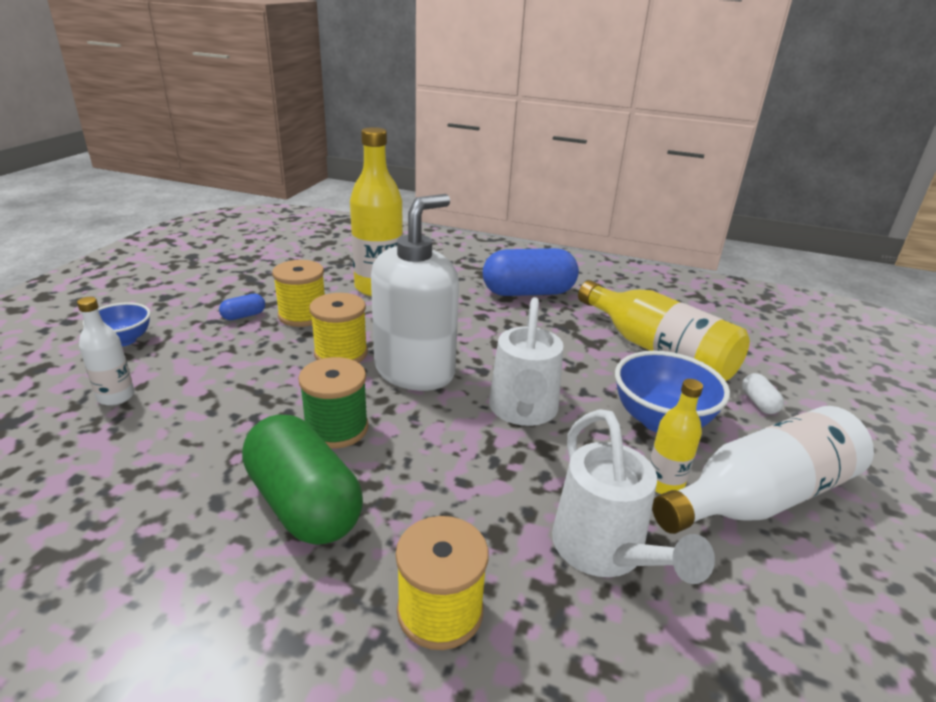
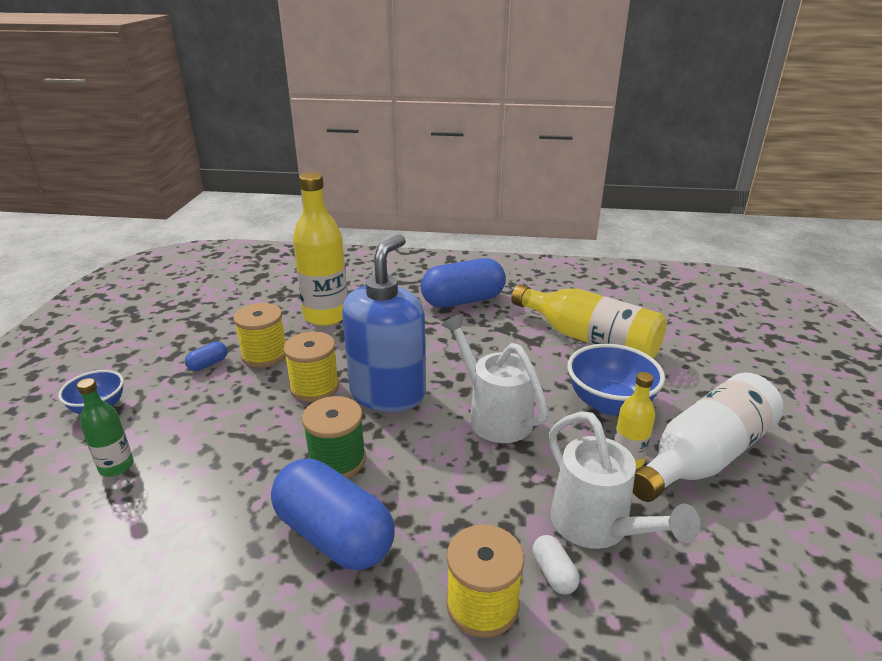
camera: 10 degrees left, 0 degrees up
(116, 397) = (116, 466): white bottle -> green bottle
(304, 504) = (334, 535): green capsule -> blue capsule
(415, 371) = (388, 393): white soap dispenser -> blue soap dispenser
(523, 411) = (494, 415): white watering can -> white watering can turned 150 degrees clockwise
(758, 403) = (682, 374): white capsule -> white capsule (553, 573)

